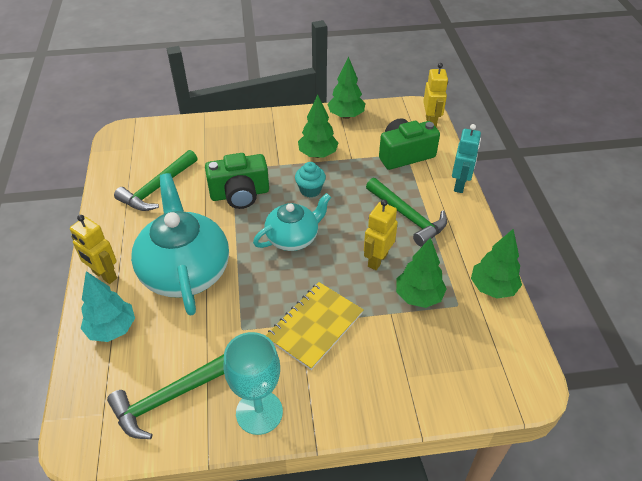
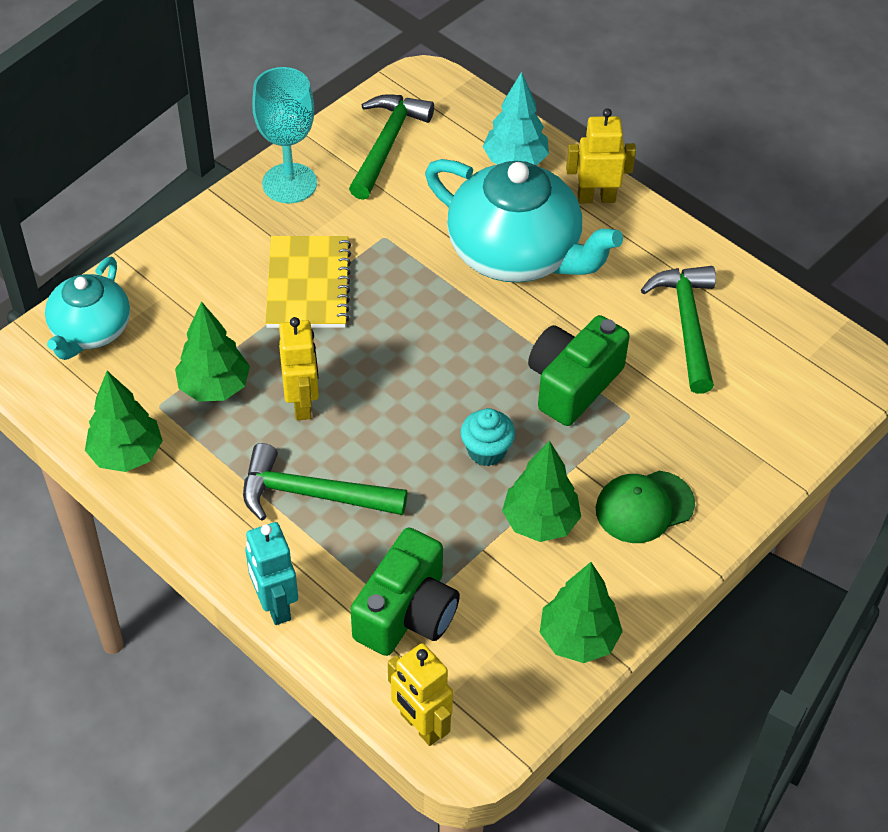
camera: 140 degrees right, 5 degrees up
(270, 138) = (644, 507): none -> green cap
(293, 238) = (436, 368): turquoise teapot -> turquoise teapot (90, 331)

